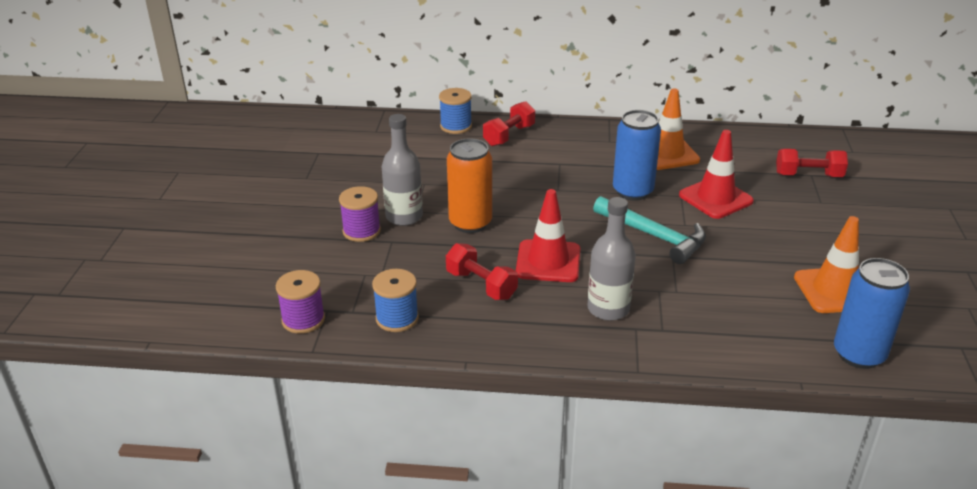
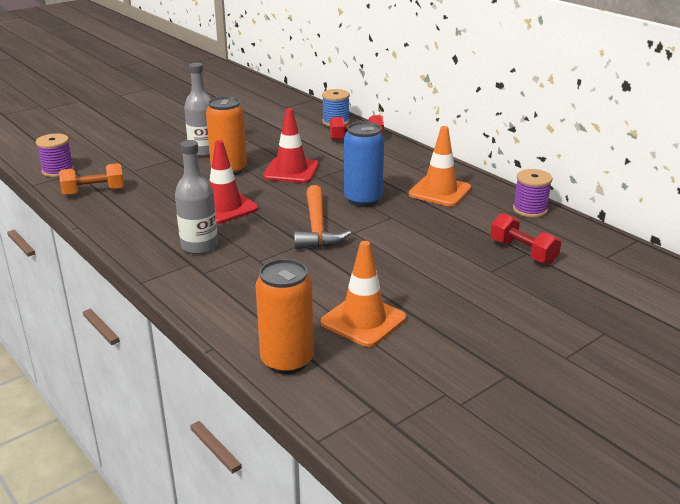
camera: 45 degrees right, 5 degrees down
(361, 231) = (169, 148): purple spool -> purple spool (530, 210)
(397, 318) = (94, 192): blue spool -> orange dumbbell
(481, 285) = (165, 199): red dumbbell -> none
(654, 236) = (317, 228): turquoise hammer -> orange hammer
(715, 198) = (412, 230): red traffic cone -> red traffic cone (291, 171)
(859, 354) = (287, 361): blue can -> orange can

